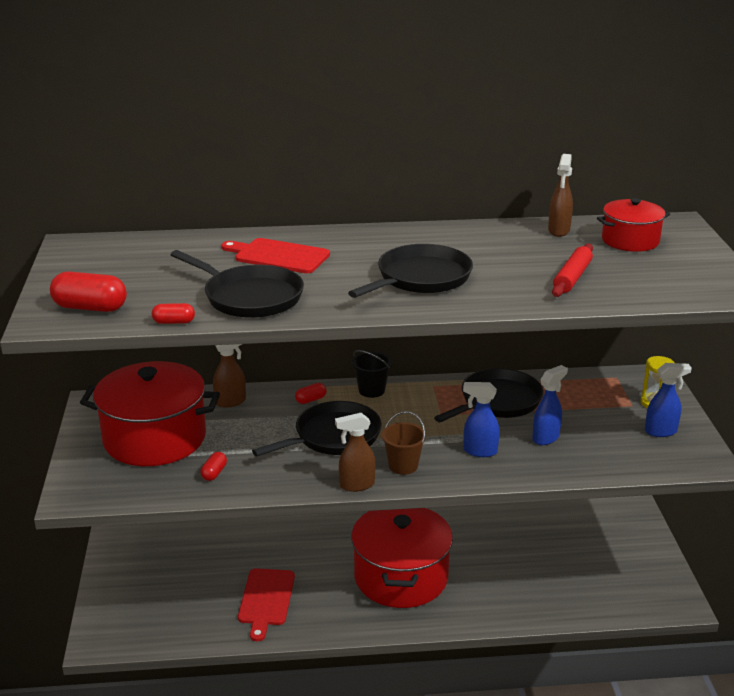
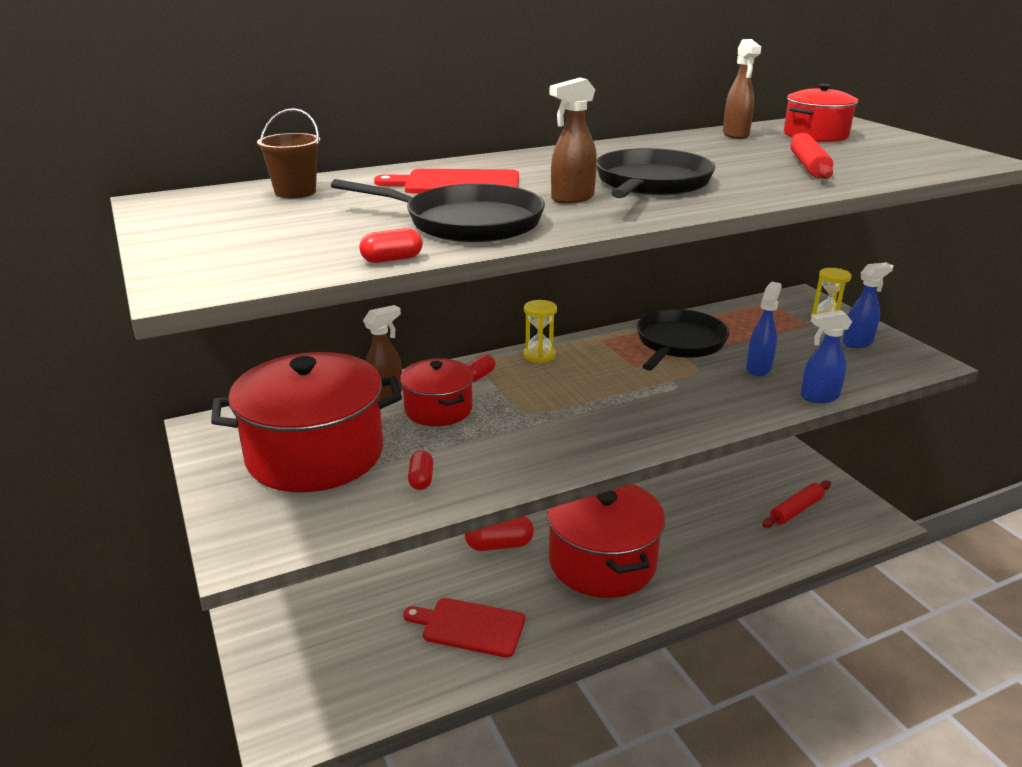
camera: 20 degrees left, 0 degrees up
(90, 308) = (249, 260): red capsule -> red capsule (499, 545)
(261, 421) = (438, 409): none -> red pot
(266, 600) = (469, 626): red cutting board -> red cutting board turned 120 degrees clockwise
(333, 436) = (535, 409): black pan -> none
(356, 485) = (604, 457): brown spray bottle -> brown spray bottle (572, 198)
(371, 390) = (539, 355): black bucket -> yellow hourglass
(403, 466) = (638, 425): brown bucket -> brown bucket (295, 192)
(479, 451) = (705, 394): blue spray bottle -> blue spray bottle (818, 397)
(605, 575) = (796, 510): none -> red rolling pin

